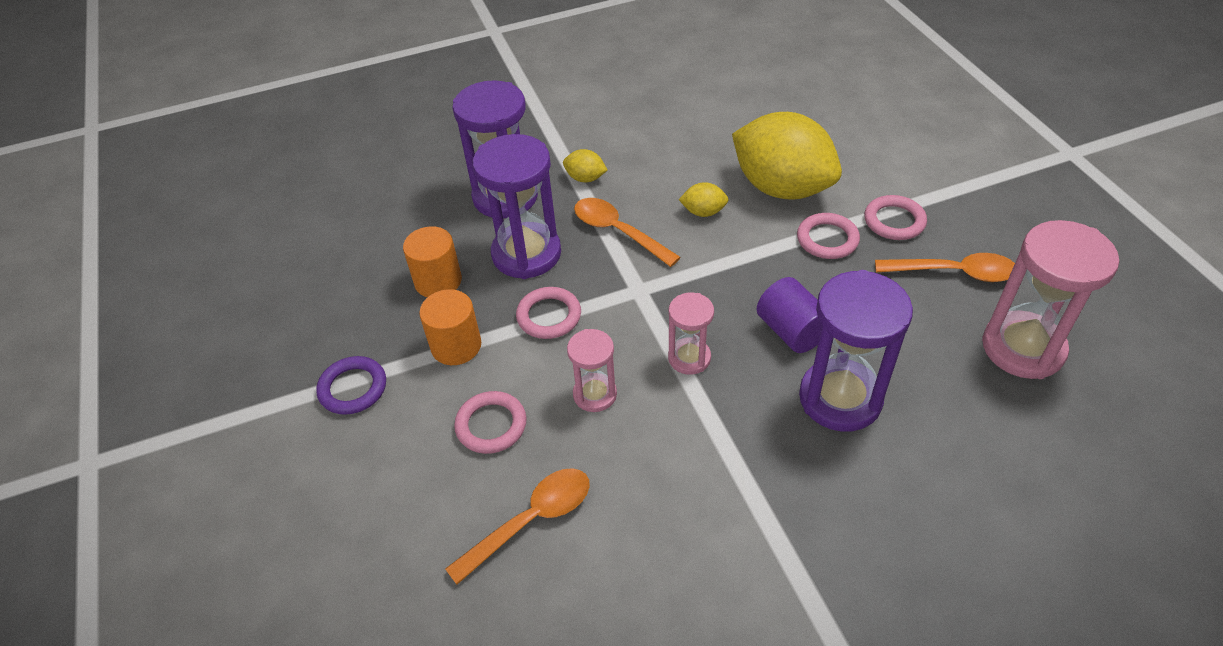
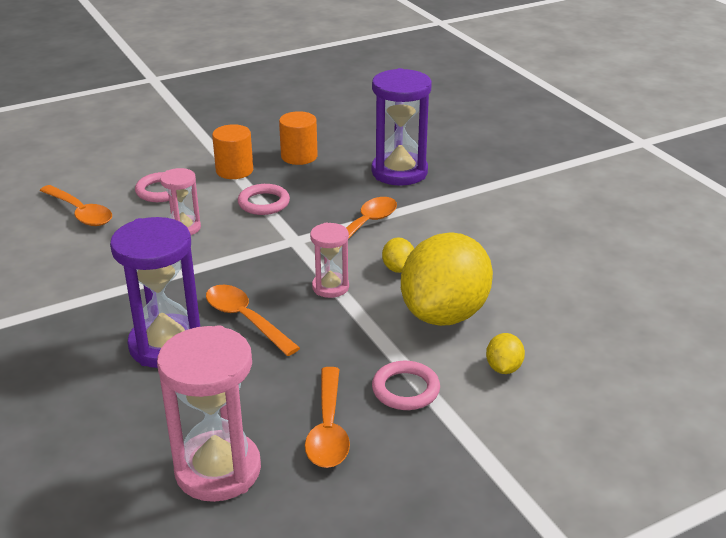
camera: 80 degrees right, 15 degrees down
(353, 388) = (199, 141): purple ring -> none
(526, 254) = (332, 187): purple hourglass -> none
(585, 178) = (432, 206): yellow lemon -> yellow lemon (503, 368)
(689, 358) = (217, 267): pink hourglass -> pink hourglass (330, 287)
(791, 331) = (245, 319): purple cylinder -> orange spoon
(827, 239) = (370, 342): pink ring -> none

